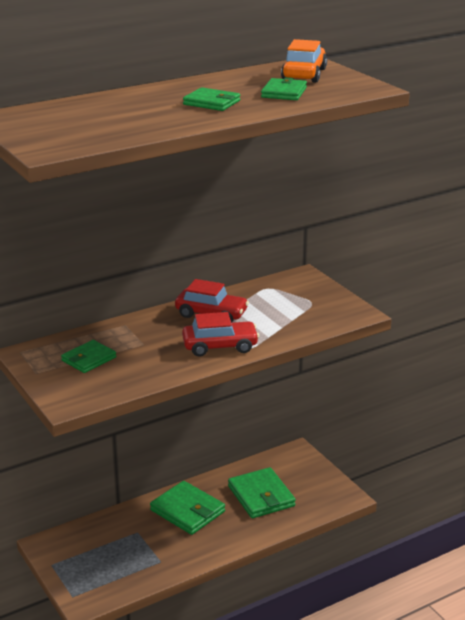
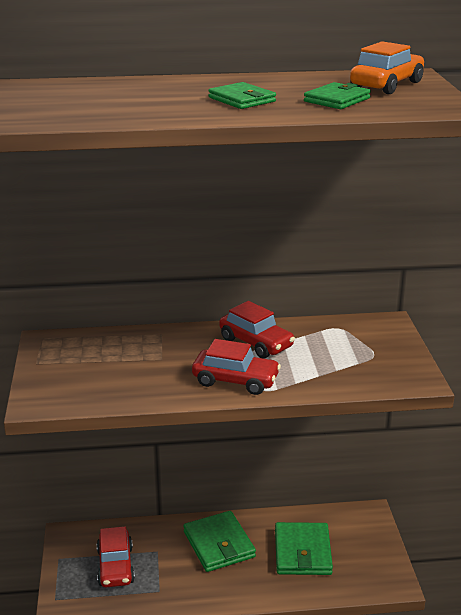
camera: 25 degrees right, 0 degrees up
(89, 359) = (96, 361): green wallet -> none
(108, 555) = (115, 566): none -> red car

